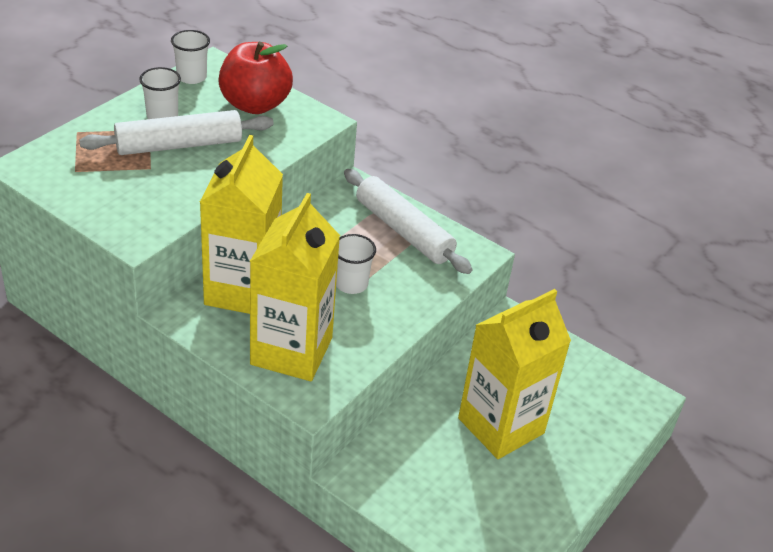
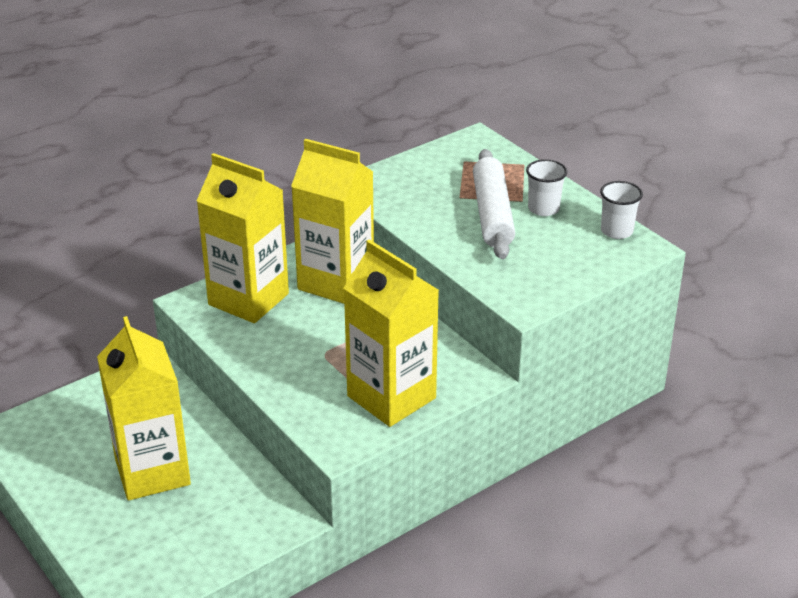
camera: 110 degrees right, 5 degrees down
(255, 105) = (559, 265): red apple -> none
(351, 284) = (321, 347): white cup -> none
(403, 231) = (391, 397): white rolling pin -> yellow carton

